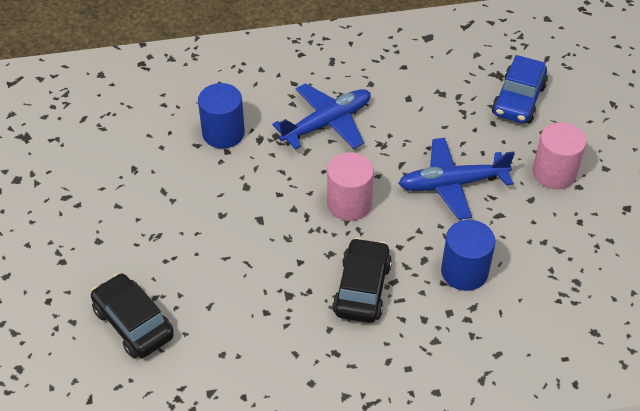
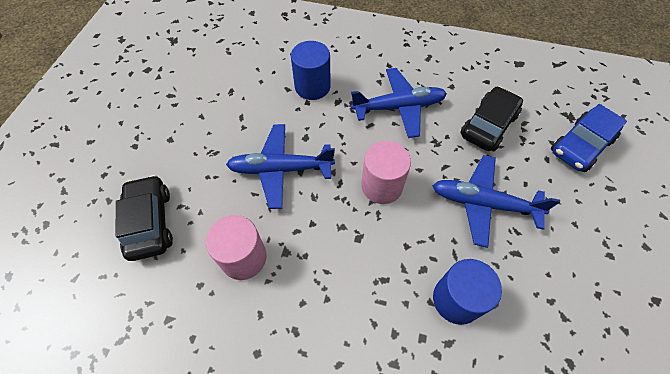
camera: 25 degrees right, 10 degrees up
(238, 226) = (280, 169): none -> blue plane
(362, 288) = (352, 274): black car -> black car (488, 125)
(554, 173) = (589, 231): pink cylinder -> pink cylinder (243, 258)

